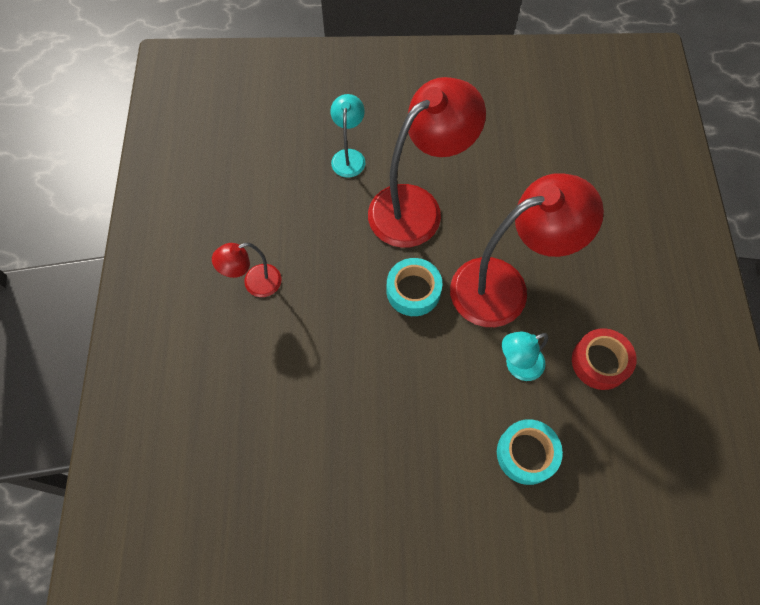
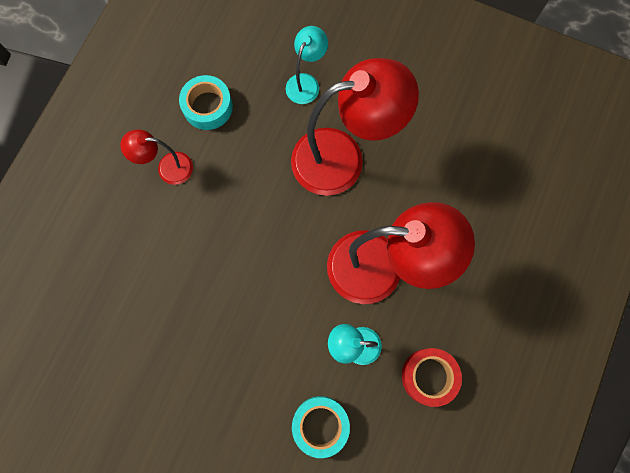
camera: 25 degrees right, 10 degrees up
(413, 291) = (299, 236): turquoise tape -> turquoise tape (208, 106)

